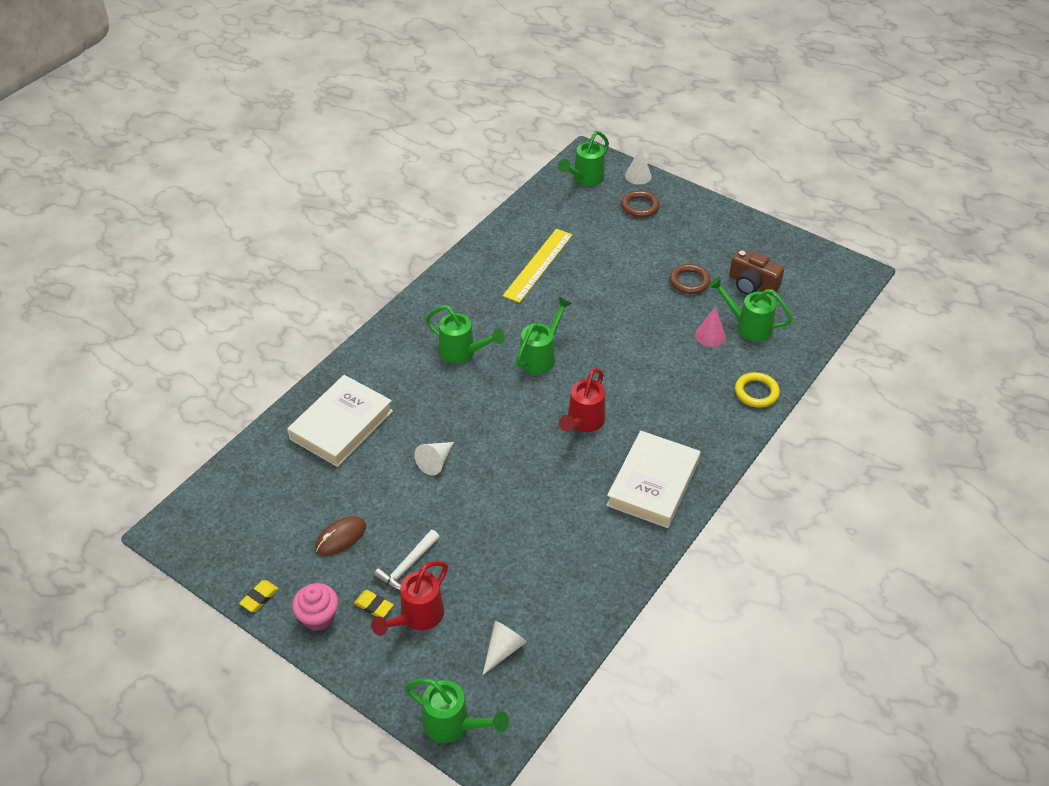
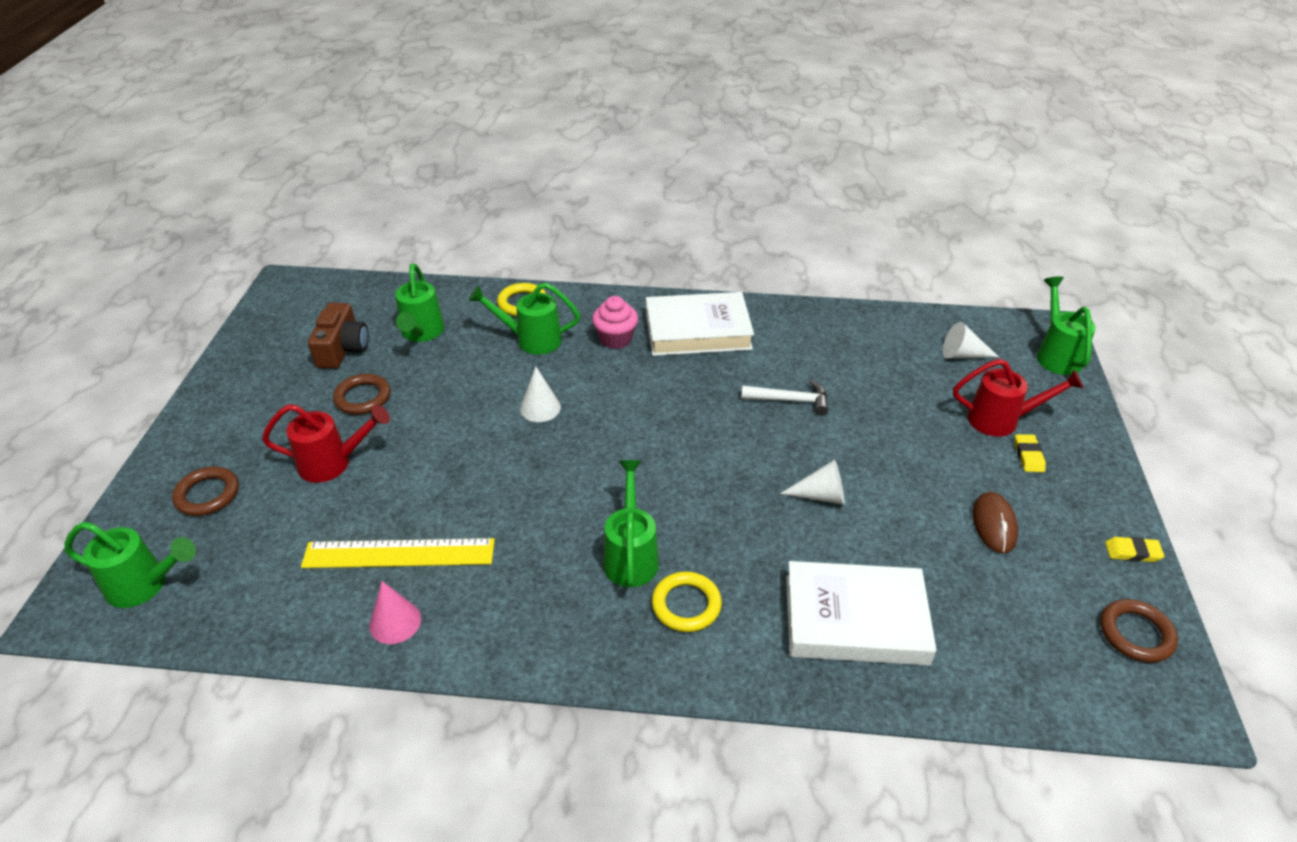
camera: 120 degrees left, 5 degrees down
(218, 548) = (1136, 634): none -> brown ring
(318, 617) = (1088, 490): pink cupcake -> pink cupcake (615, 339)
(341, 537) = (994, 524): brown mouse -> brown mouse turned 75 degrees clockwise
(407, 566) = (963, 453): white hammer -> white hammer (790, 400)
(411, 360) = (686, 605): none -> yellow ring
(541, 356) = (582, 476): green watering can -> green watering can (531, 340)
(583, 423) = (661, 402): red watering can -> red watering can (333, 463)
(638, 176) = (121, 524): white cone -> white cone (540, 408)
(710, 335) = (454, 355): pink cone -> pink cone (395, 622)

